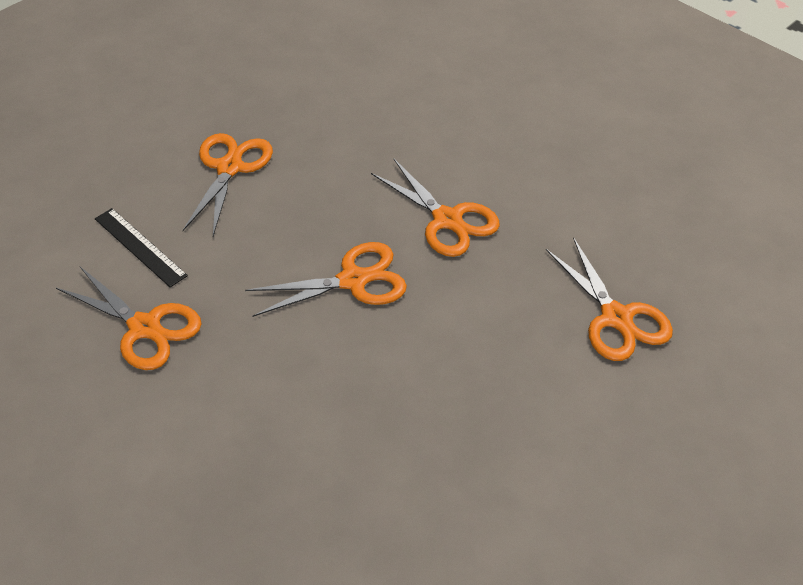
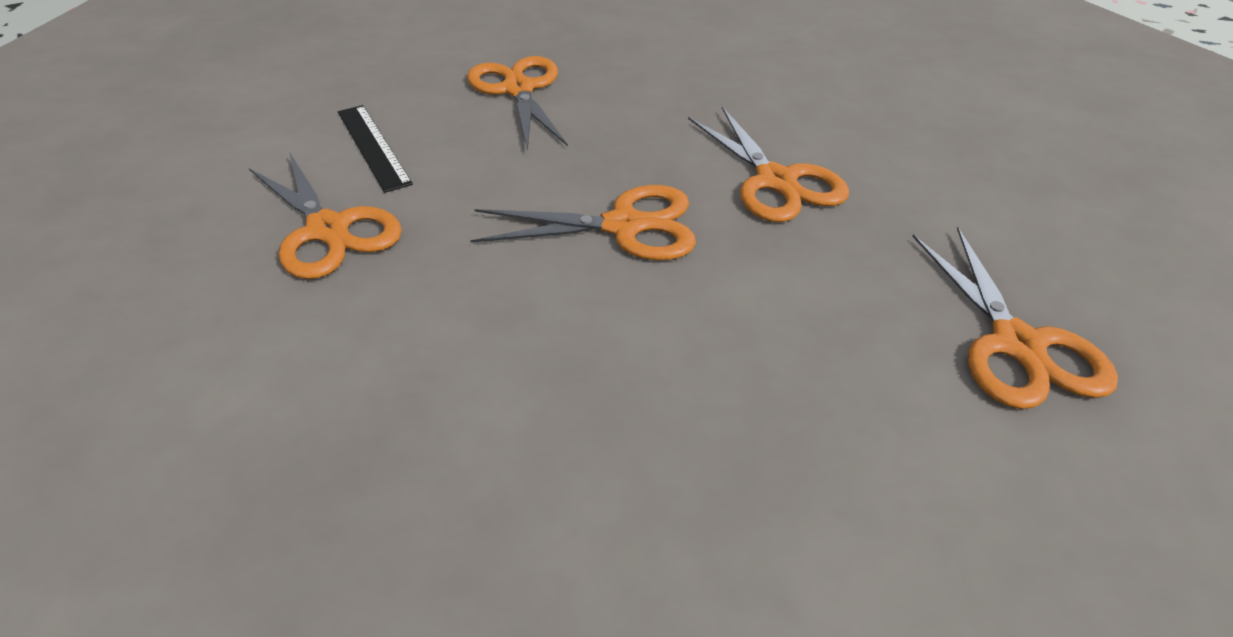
camera: 15 degrees right, 5 degrees down
(230, 168) = (518, 89): orange scissors -> orange scissors turned 45 degrees counterclockwise

